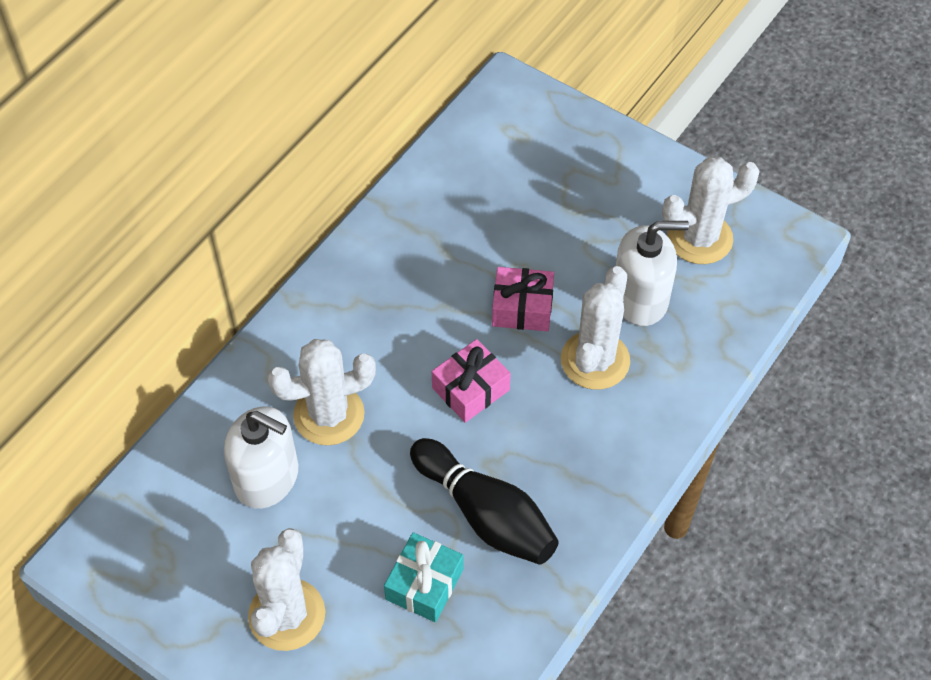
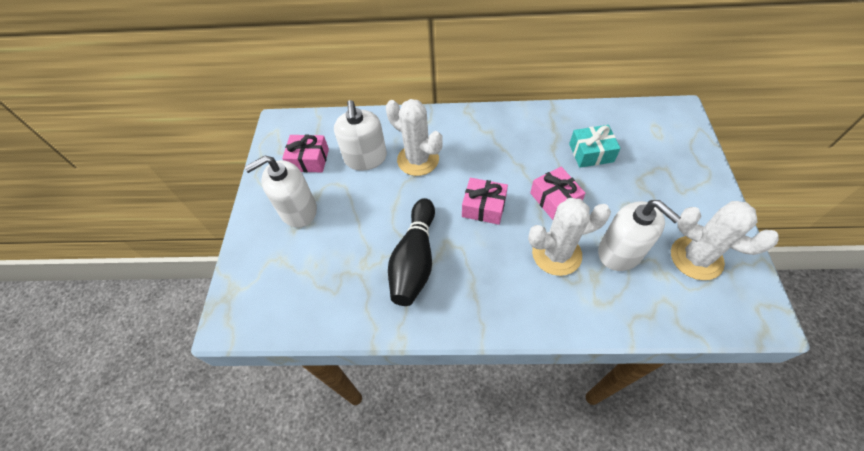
camera: 60 degrees right, 0 degrees up
(202, 554) = (309, 160): none -> pink gift
(287, 615) = (298, 210): white cactus -> white soap dispenser
(424, 584) = (353, 257): turquoise gift -> turquoise gift (591, 153)

